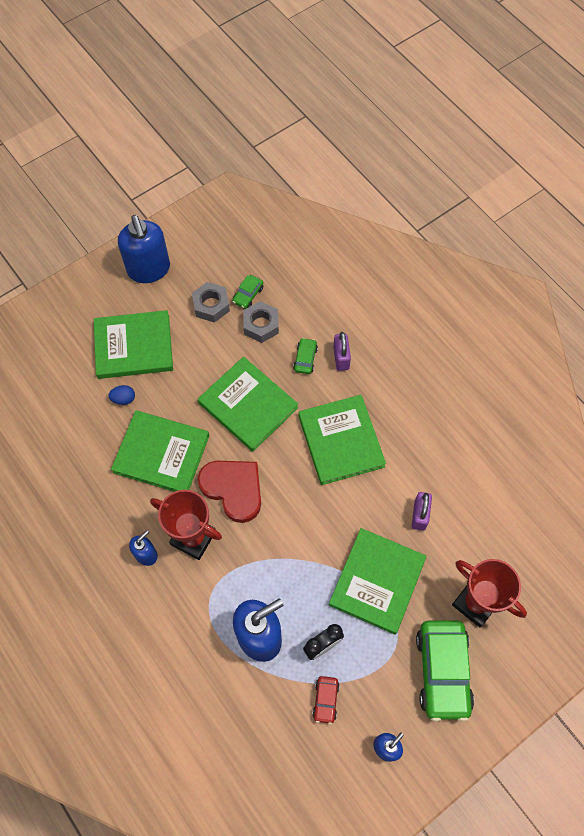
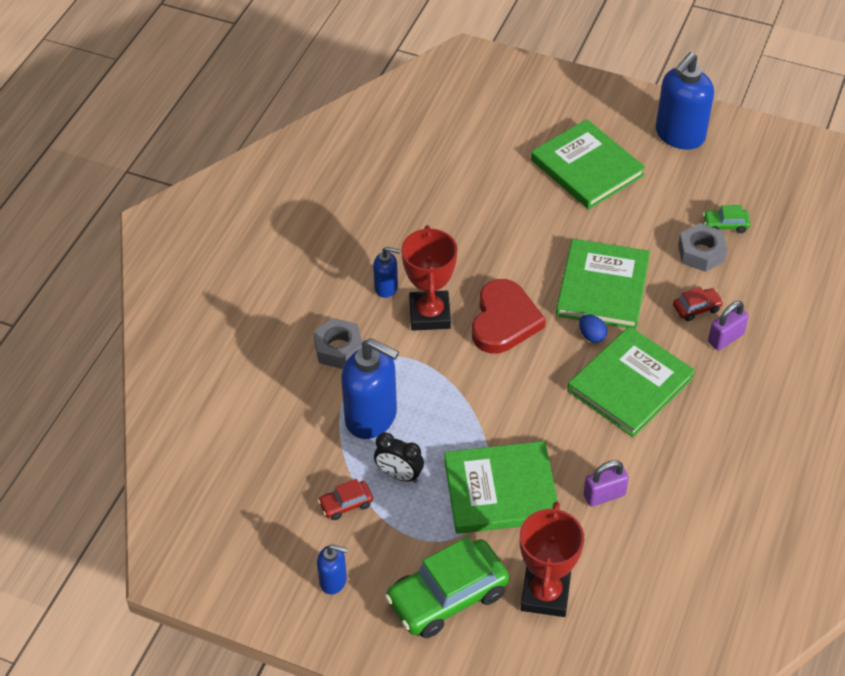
camera: 60 degrees right, 15 degrees down
(123, 399) = (526, 189): blue egg -> blue egg (591, 336)
(161, 453) = (495, 246): green book -> none
(211, 305) = (686, 202): grey nut -> grey nut (338, 349)
(305, 359) = (696, 308): green car -> red car

